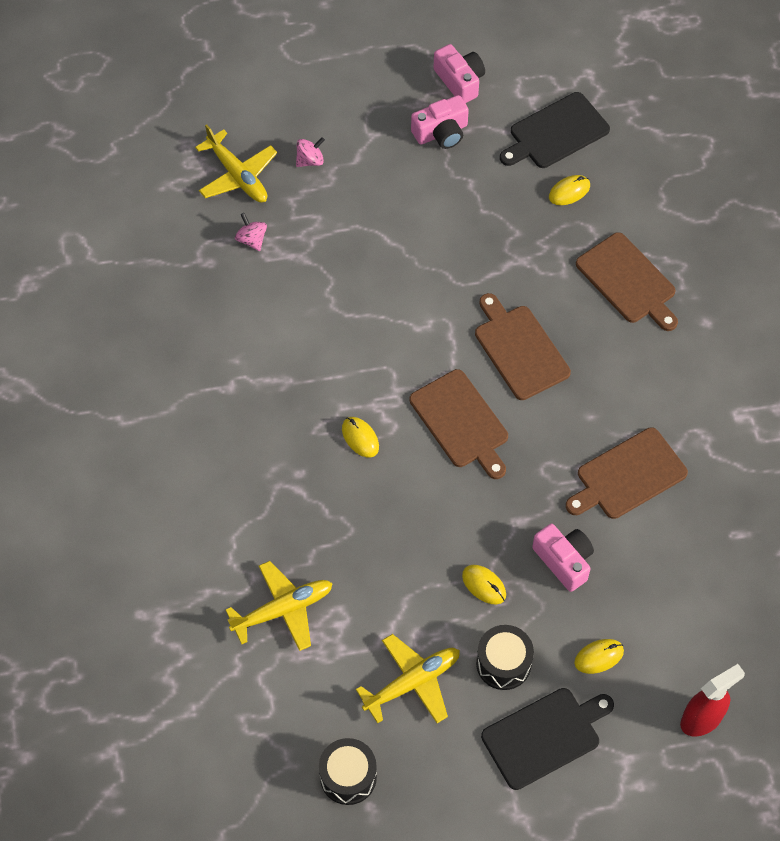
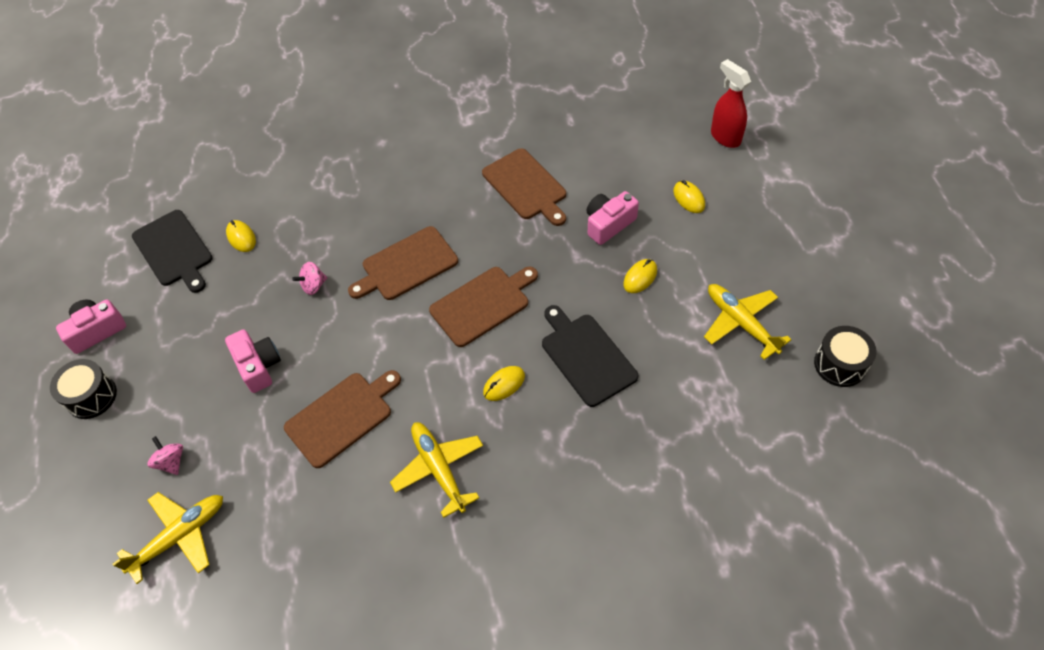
camera: 90 degrees left, 5 degrees down
(252, 240) = (267, 511): pink spinning top -> pink spinning top (313, 285)
(282, 610) = (693, 434): yellow plane -> yellow plane (439, 469)
(441, 132) = (157, 342): pink camera -> pink camera (258, 366)
(503, 663) = (708, 259): black drum -> black drum (91, 396)
(544, 736) = (764, 229): black cutting board -> black cutting board (586, 356)
(628, 281) = (339, 193): brown cutting board -> brown cutting board (342, 416)

